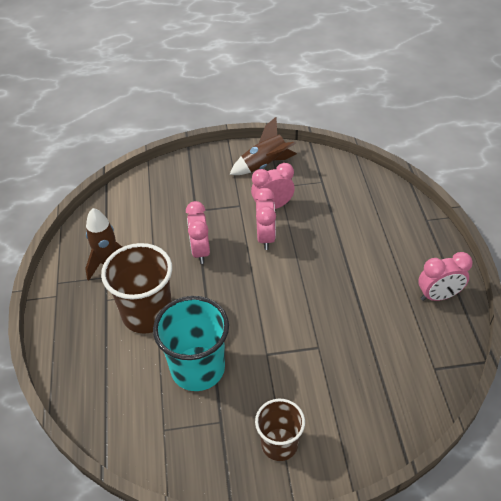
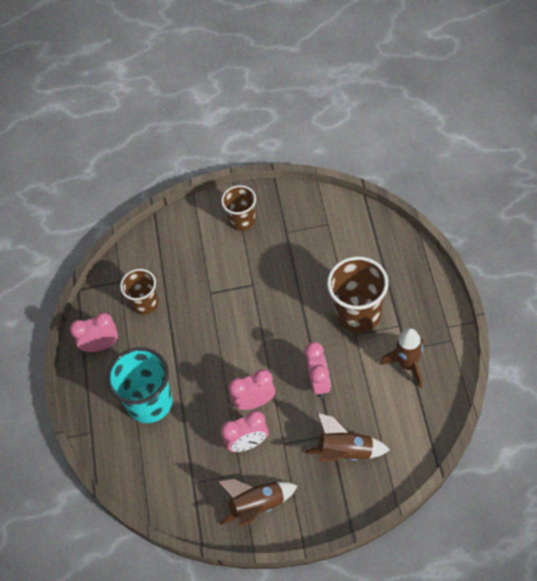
camera: 175 degrees left, 10 degrees up
(184, 197) = (345, 452): none -> brown rocket
(197, 368) = (308, 269): turquoise cup -> turquoise cup (149, 402)
(265, 237) = (255, 402): pink clock -> pink clock turned 75 degrees clockwise
(396, 339) = (145, 303): none -> brown cup

